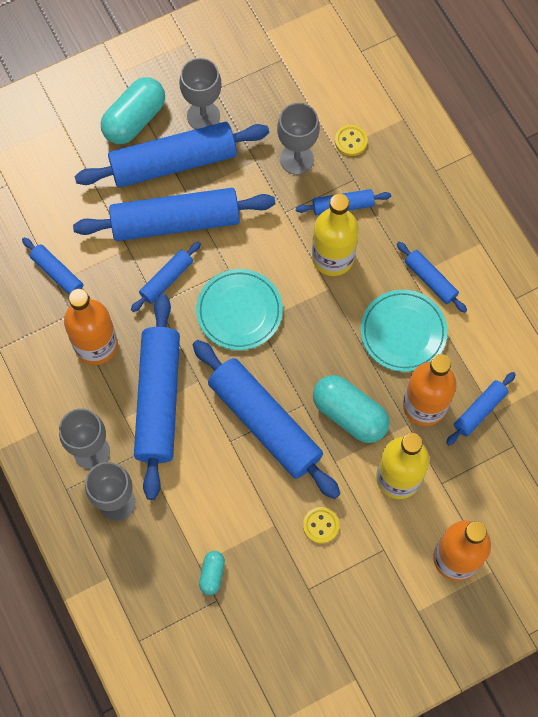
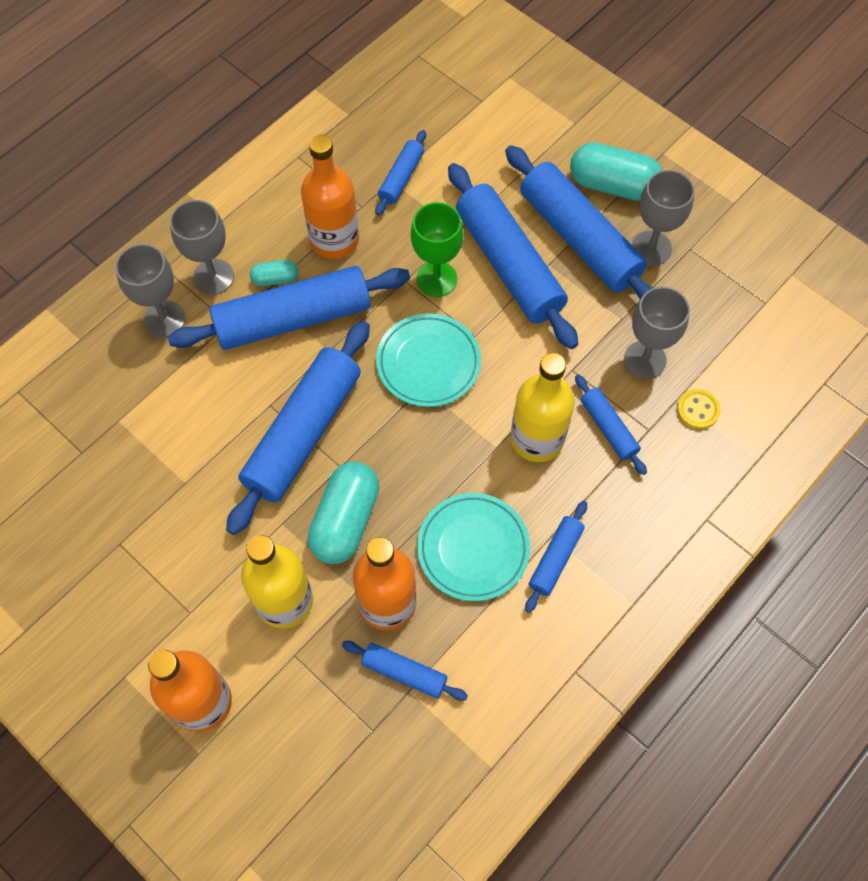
camera: 70 degrees right, 5 degrees down
(166, 279) = (436, 279): blue rolling pin -> green goblet
(212, 574) = (110, 438): turquoise capsule -> turquoise capsule (275, 279)
(321, 525) = (199, 532): yellow button -> none

